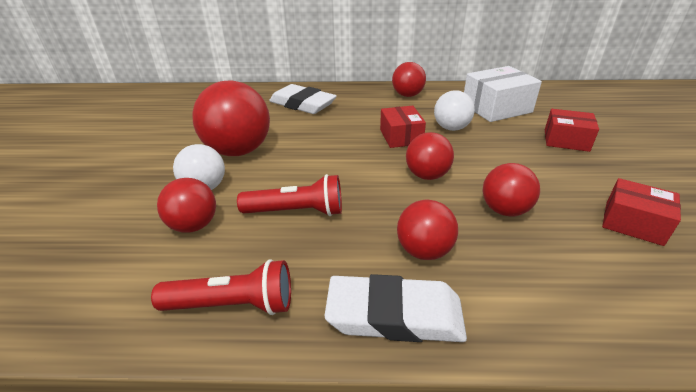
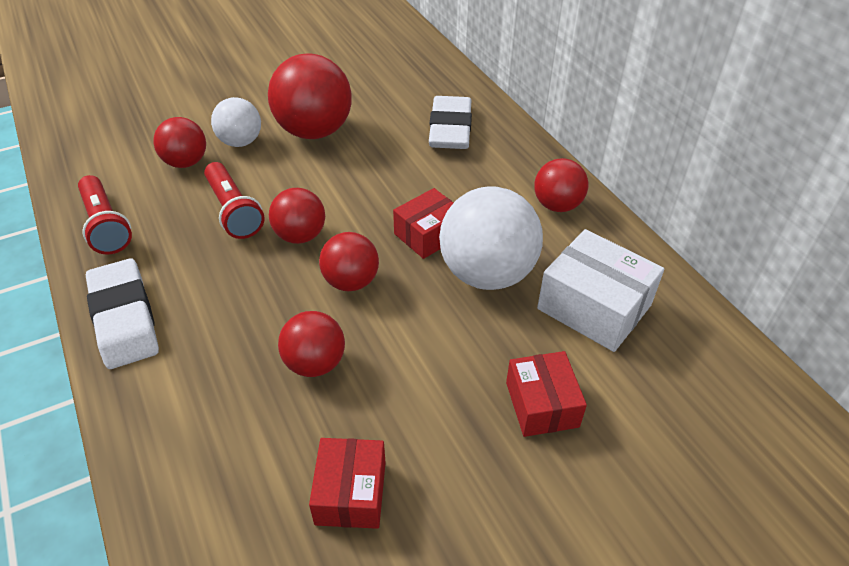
camera: 60 degrees right, 10 degrees up
(424, 251) = (214, 314): red ball -> red ball (300, 235)
(451, 128) = (487, 273): white ball -> white ball, size x1.71

